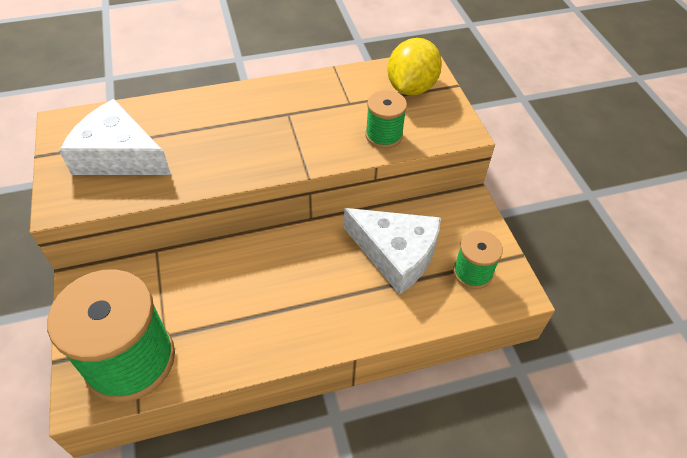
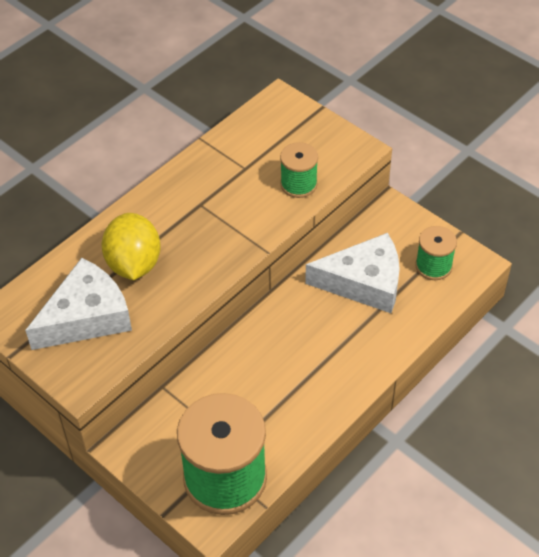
camera: 30 degrees left, 0 degrees up
(119, 155) = (86, 317): white cheese -> white cheese turned 150 degrees clockwise
(411, 88) = (286, 128): yellow lemon -> yellow lemon (134, 264)

